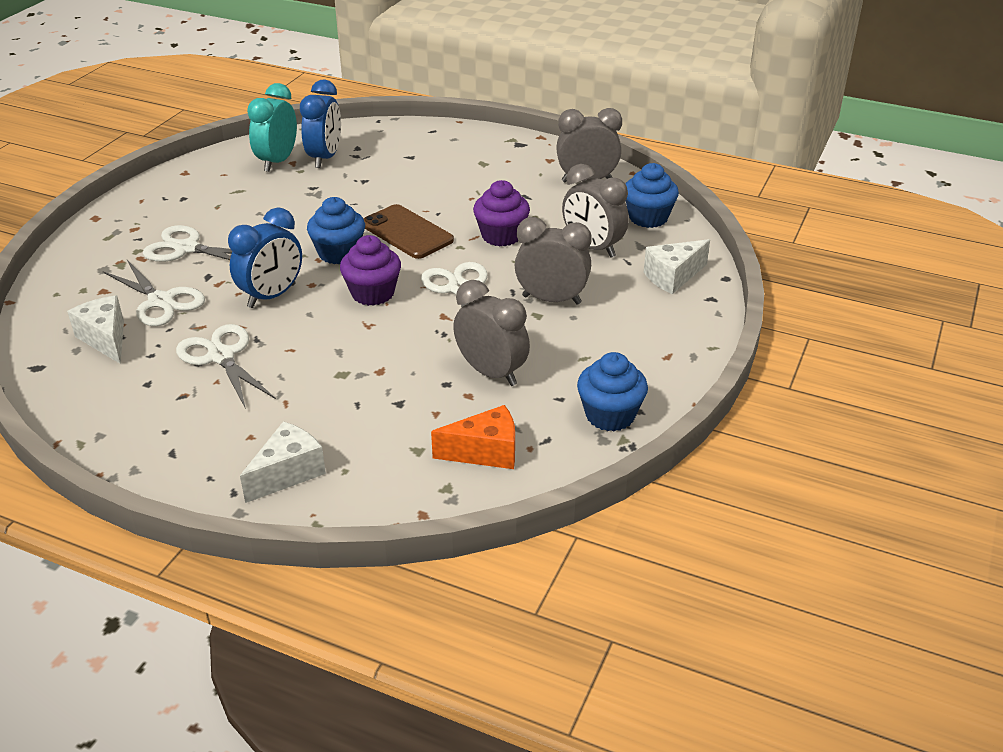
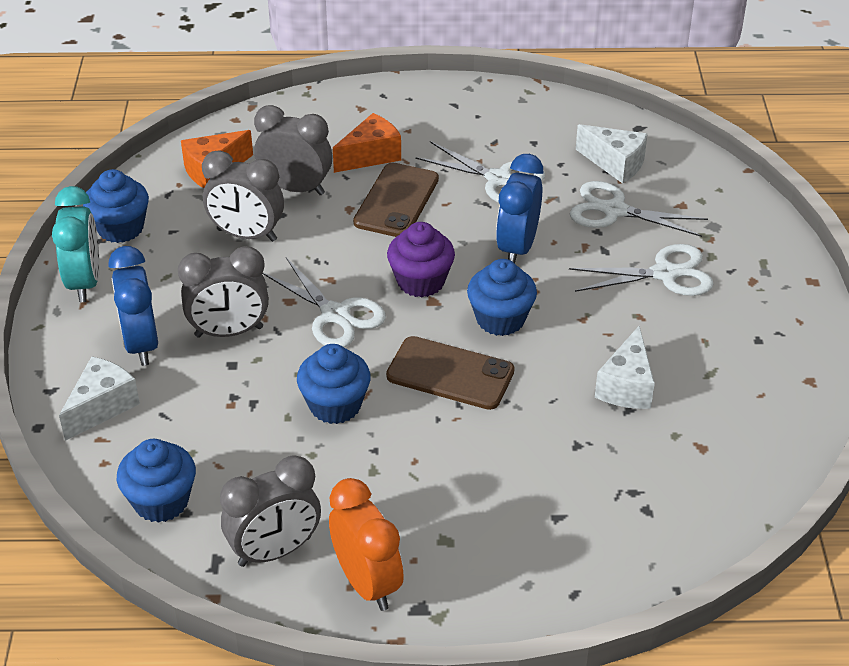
camera: 155 degrees right, 5 degrees up
(277, 162) = (721, 440): turquoise clock -> turquoise clock (84, 282)
(288, 473) = (355, 115): white cheese -> white cheese (626, 386)
(314, 418) = (371, 156): none -> orange cheese
(325, 158) = (668, 470): blue clock -> blue clock (141, 344)
(331, 364) = (396, 201): none -> brown phone
(501, 236) = (335, 405): purple cupcake -> blue cupcake
(541, 158) = (367, 583): none -> orange clock
(593, 248) = (214, 422): grey clock -> grey clock (295, 188)

